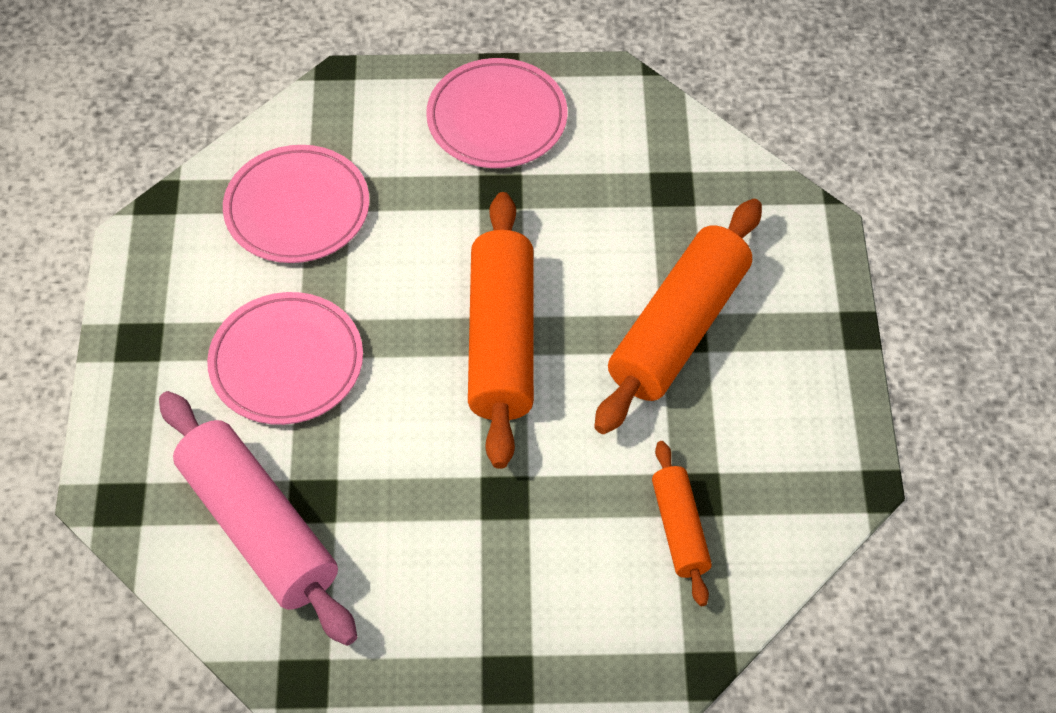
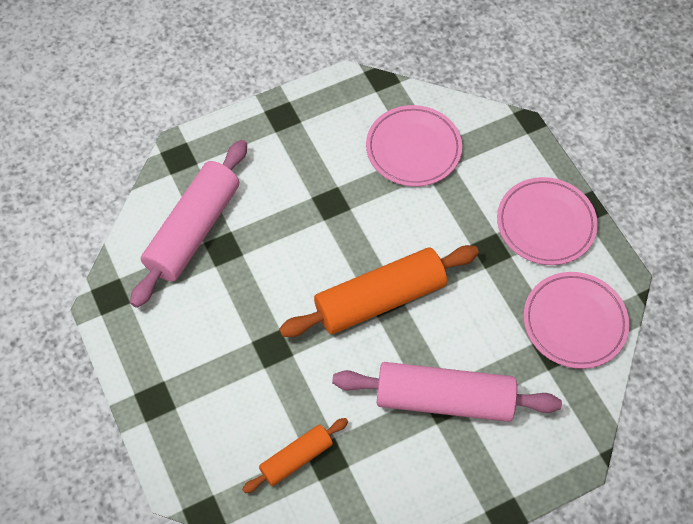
camera: 65 degrees right, 5 degrees up
(286, 363) = (305, 193): pink plate -> pink plate (574, 322)
(679, 329) = (444, 399): orange rolling pin -> pink rolling pin

